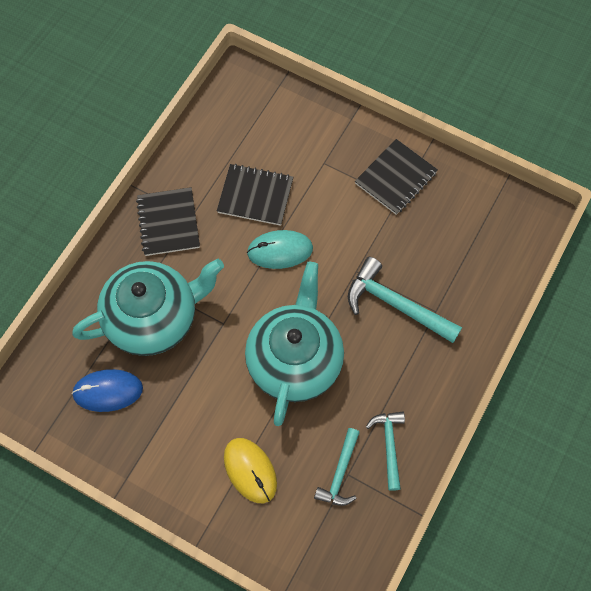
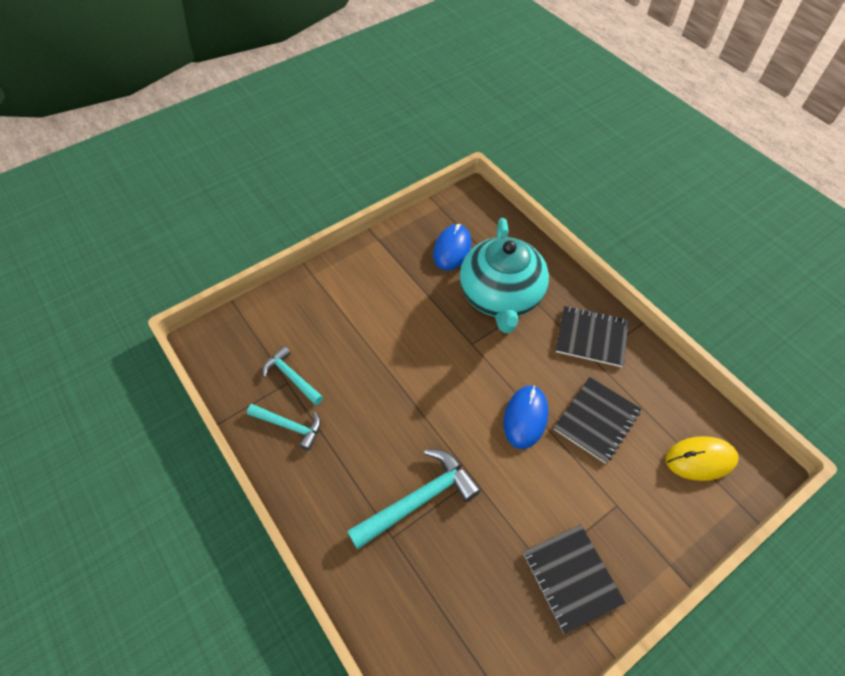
camera: 115 degrees right, 10 degrees down
(250, 470) = (335, 315): yellow mouse -> yellow mouse (700, 459)
(280, 250) = (525, 417): turquoise mouse -> blue mouse
(295, 360) = (409, 385): turquoise teapot -> none

